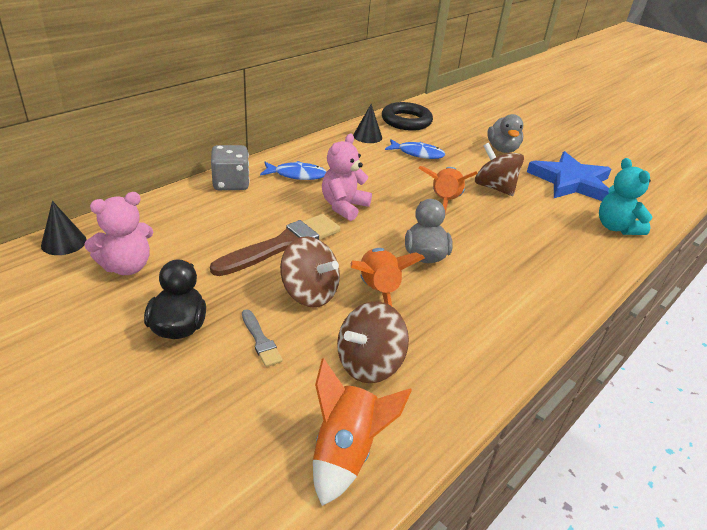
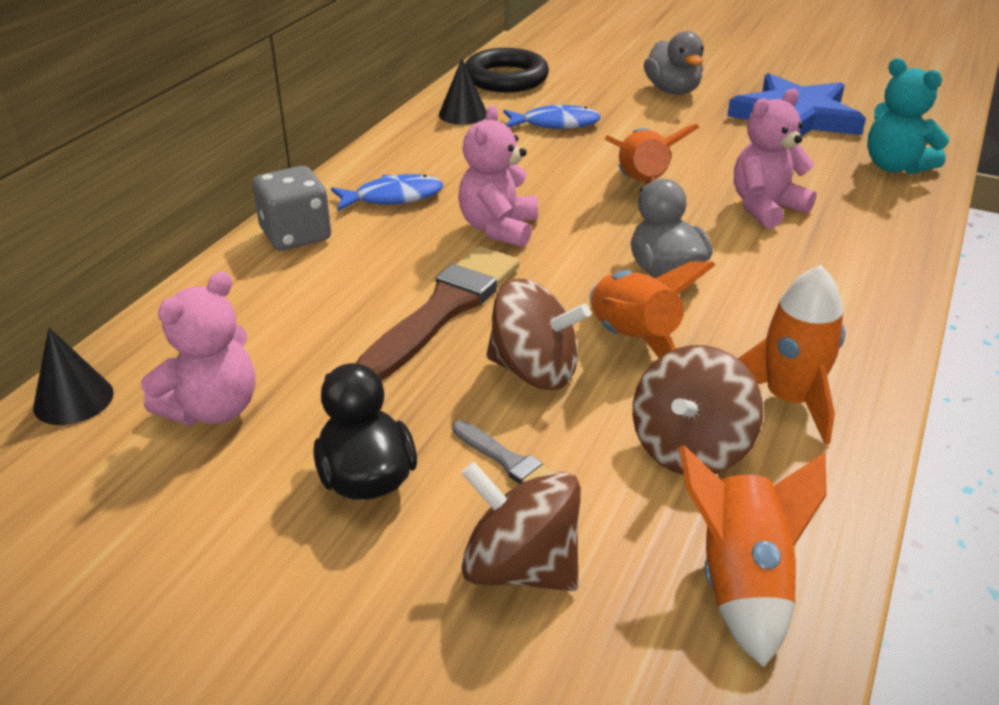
camera: 15 degrees left, 0 degrees up
(448, 353) = (789, 400): none -> orange rocket
(494, 187) = (697, 149): brown spinning top -> brown spinning top (520, 567)
(513, 233) = (765, 207): none -> pink teddy bear

